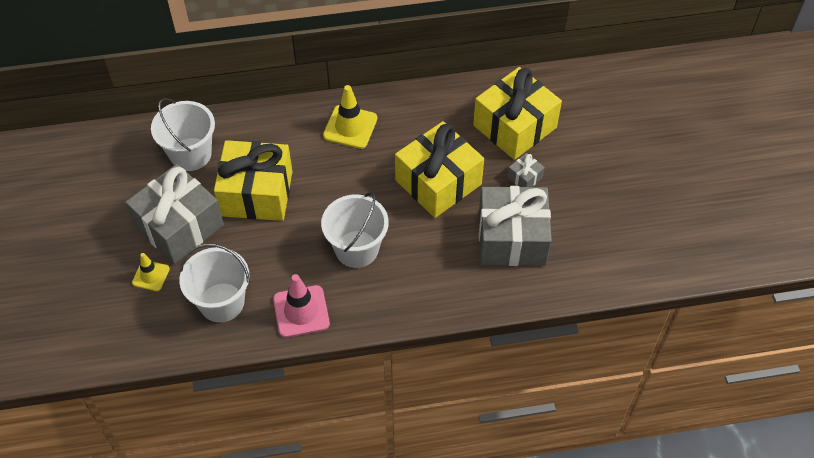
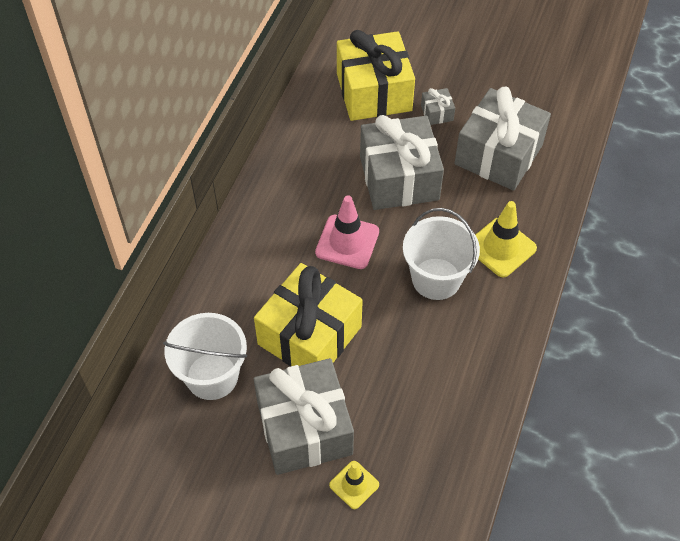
camera: 60 degrees left, 0 degrees up
(222, 302) = (430, 428): white bucket -> none
(301, 311) = (483, 359): pink traffic cone -> pink traffic cone (347, 242)
(350, 127) = (281, 216): yellow traffic cone -> yellow traffic cone (501, 247)
(438, 182) = (399, 178): yellow gift -> grey gift

